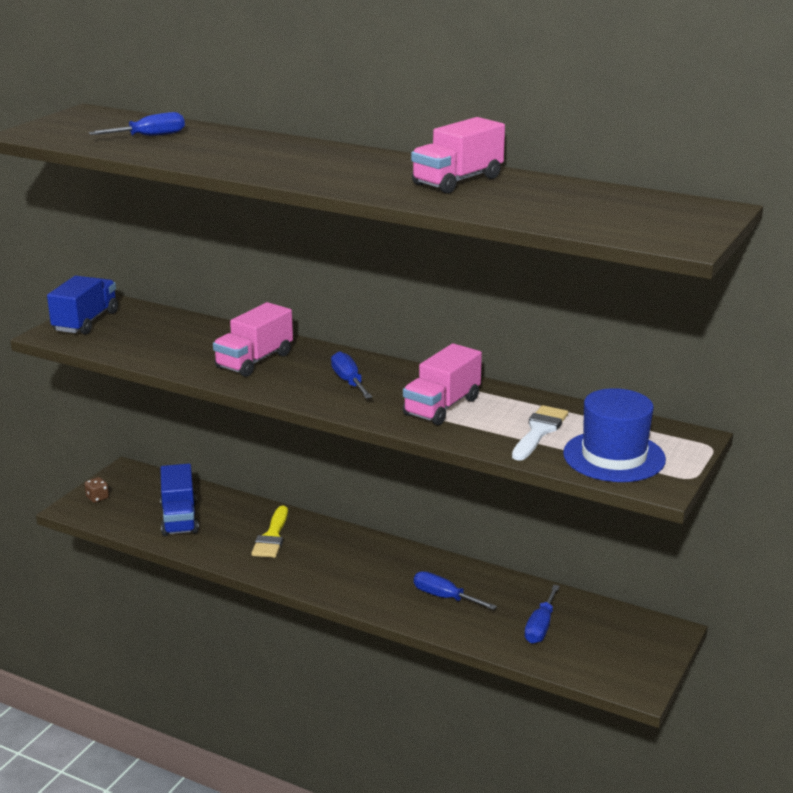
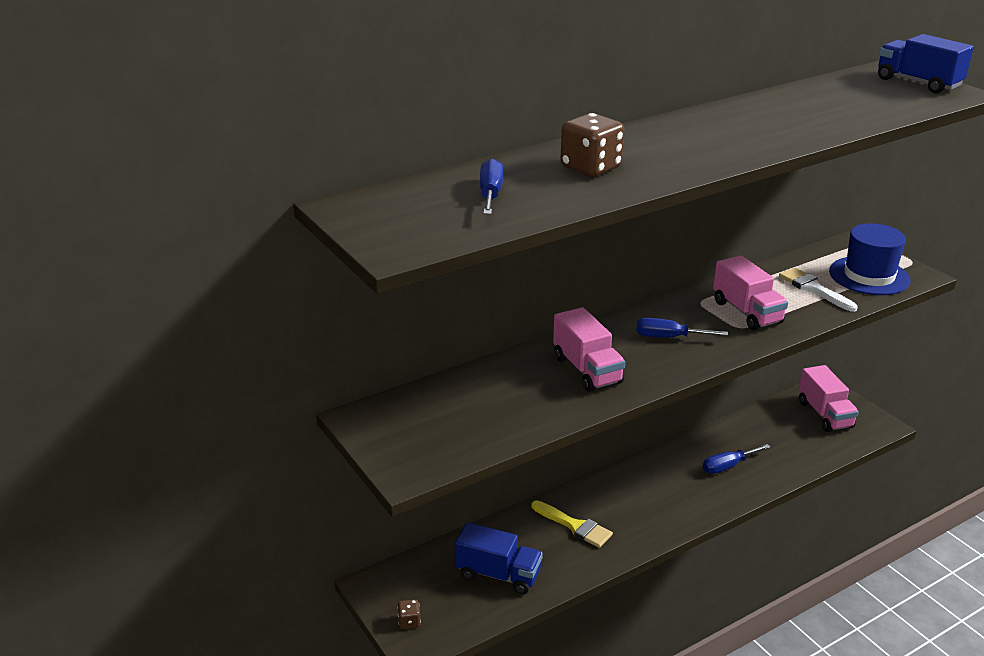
camera: 60 degrees left, 5 degrees up
(86, 322) = (395, 443): blue truck -> blue truck (918, 83)
(239, 151) = (590, 168): none -> brown dice
(457, 181) = (764, 116): pink truck -> pink truck (824, 414)
(540, 627) = (791, 437): blue screwdriver -> none

